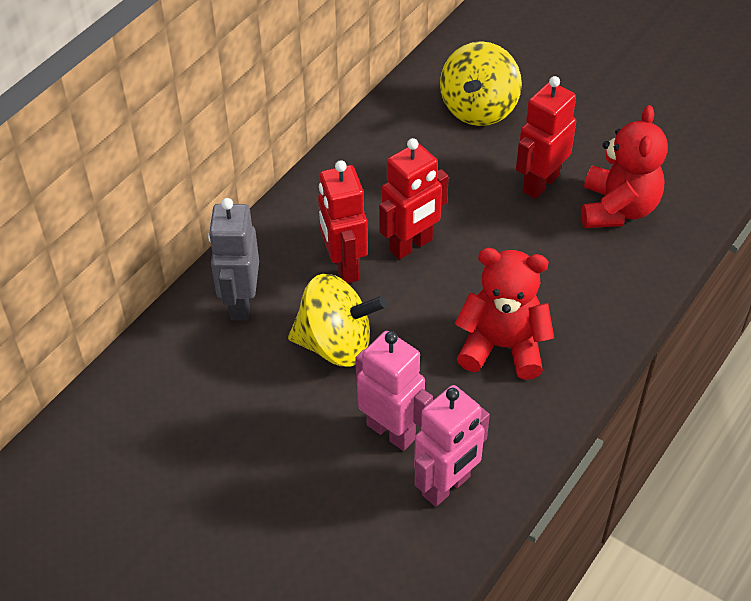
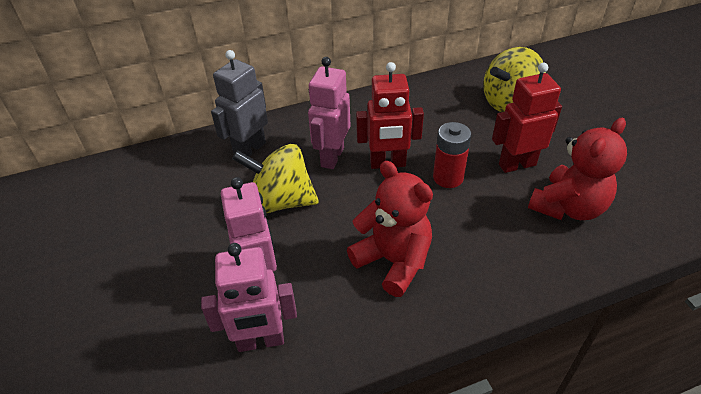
camera: 35 degrees right, 5 degrees down
(336, 344) = (281, 201): yellow spinning top -> yellow spinning top turned 150 degrees clockwise
(344, 266) = (332, 157): red robot -> pink robot
(484, 231) = (448, 177): none -> red battery

